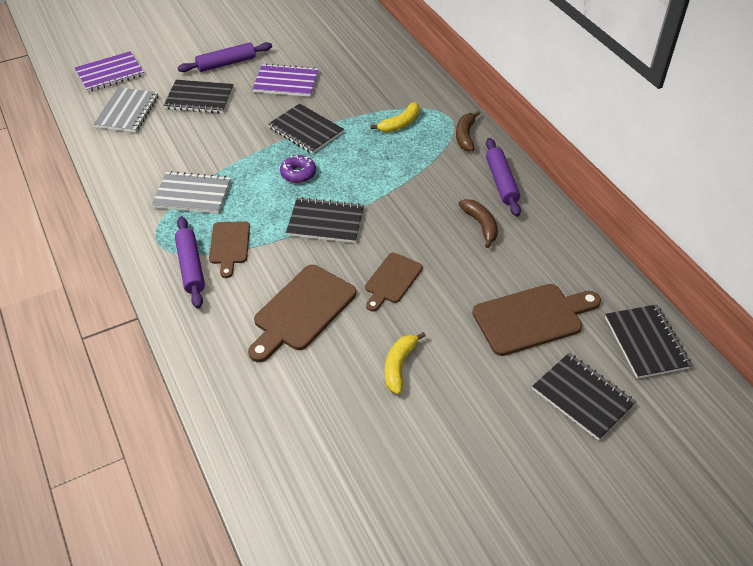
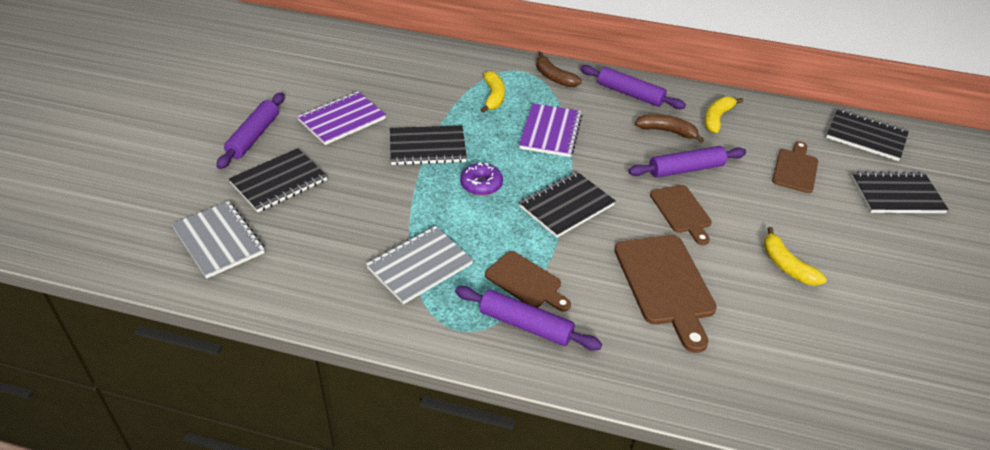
camera: 50 degrees left, 5 degrees down
(110, 73) = (131, 219): purple notebook -> purple notebook (550, 132)
(446, 258) = (686, 169): none -> purple rolling pin
(532, 318) = (795, 169): brown cutting board -> brown cutting board, size x0.62
(538, 242) = (717, 118): none -> yellow banana

